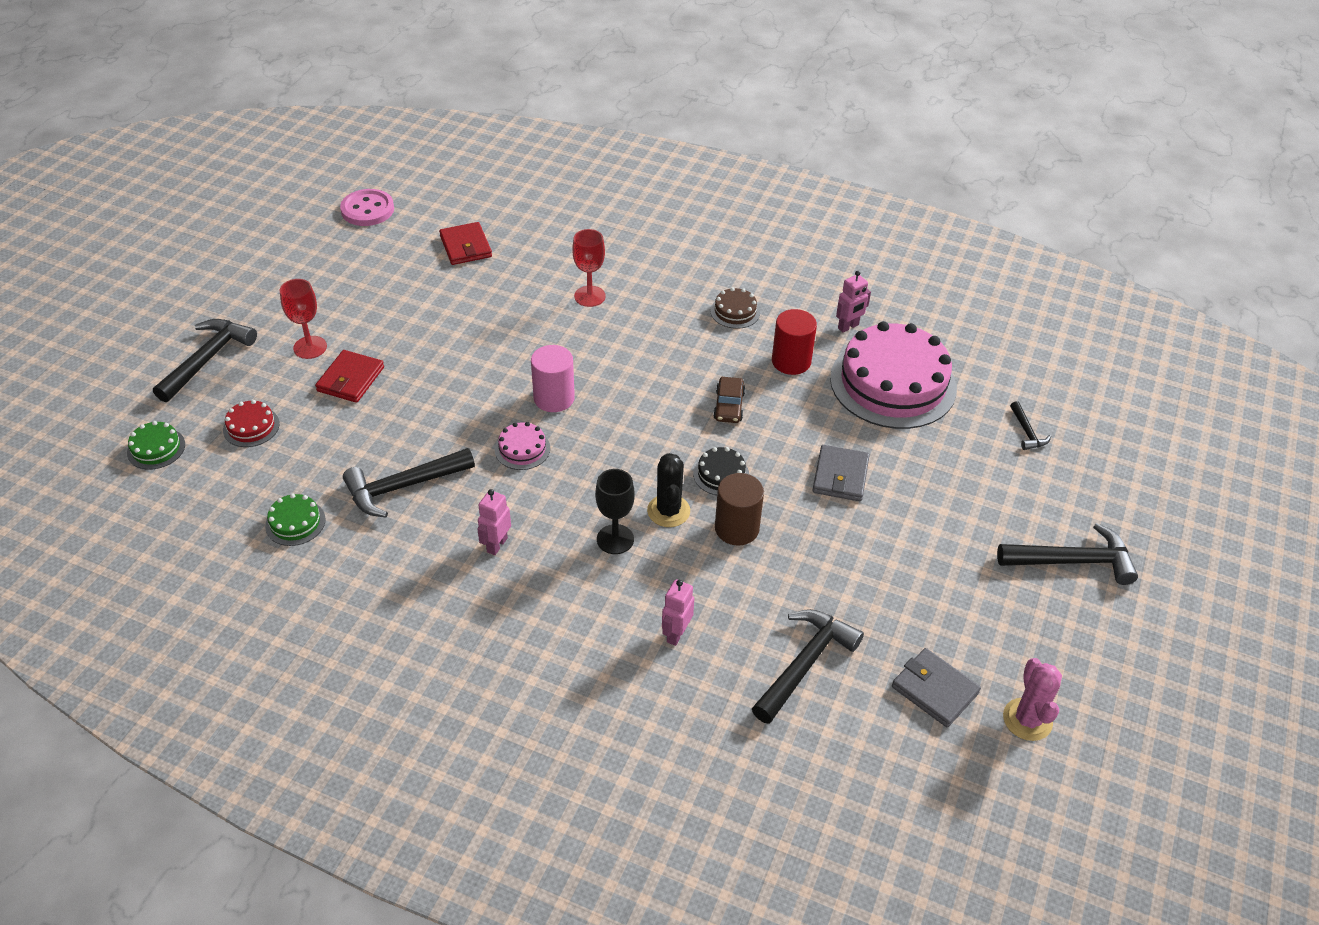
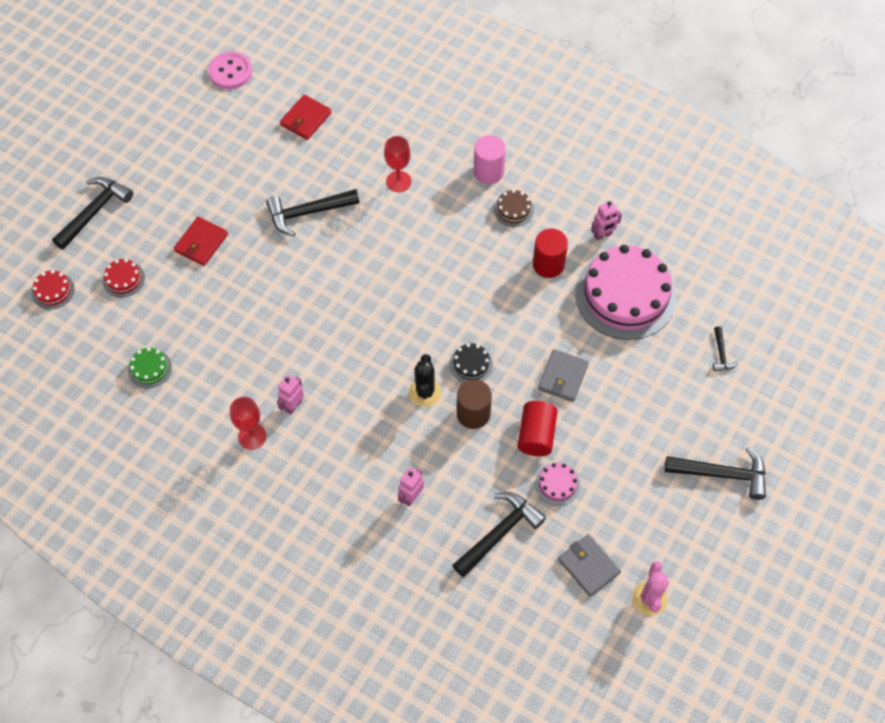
camera: 10 degrees right, 15 degrees up
(156, 448) = (53, 291): green cake -> red cake
(310, 347) = (173, 209): red goblet -> red goblet (252, 436)
(403, 486) = (231, 347): black hammer -> black hammer (308, 212)
(466, 246) = (306, 119): red wallet -> red wallet turned 45 degrees clockwise
(522, 449) = (324, 323): pink cake -> pink cake (557, 484)
(554, 398) = (355, 279): pink cylinder -> pink cylinder (488, 172)
(615, 539) = (381, 412): black goblet -> none
(729, 406) = (489, 302): brown car -> none
(824, 543) = (536, 435): none -> red cylinder

